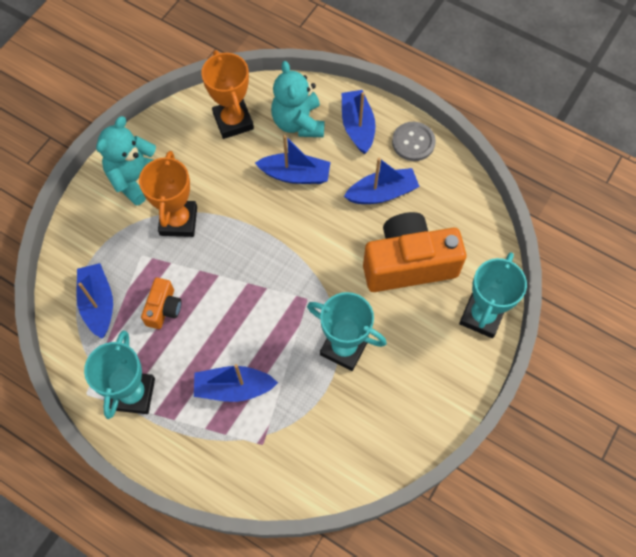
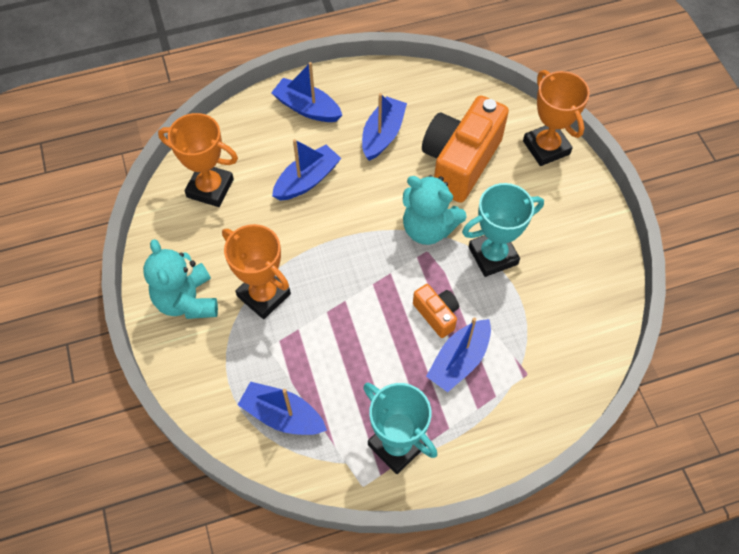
camera: 50 degrees left, 5 degrees down
(163, 308) = (337, 365): orange camera -> orange camera (436, 314)
(298, 122) = (261, 144): turquoise teddy bear -> turquoise teddy bear (428, 228)
(413, 142) = (359, 83): grey button -> none
(482, 316) = (546, 147): turquoise trophy -> orange trophy

